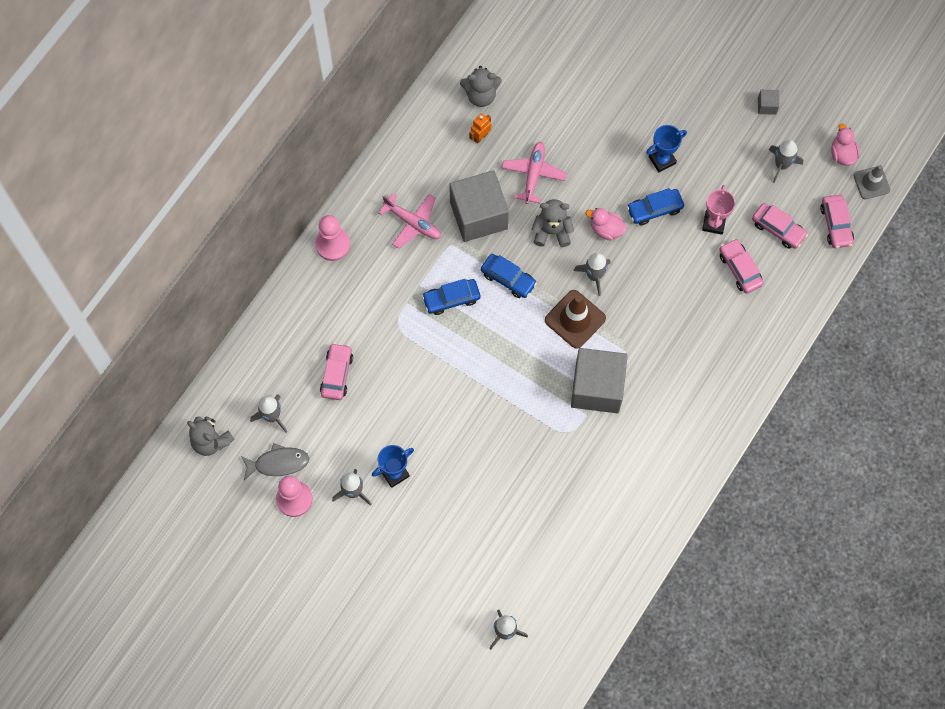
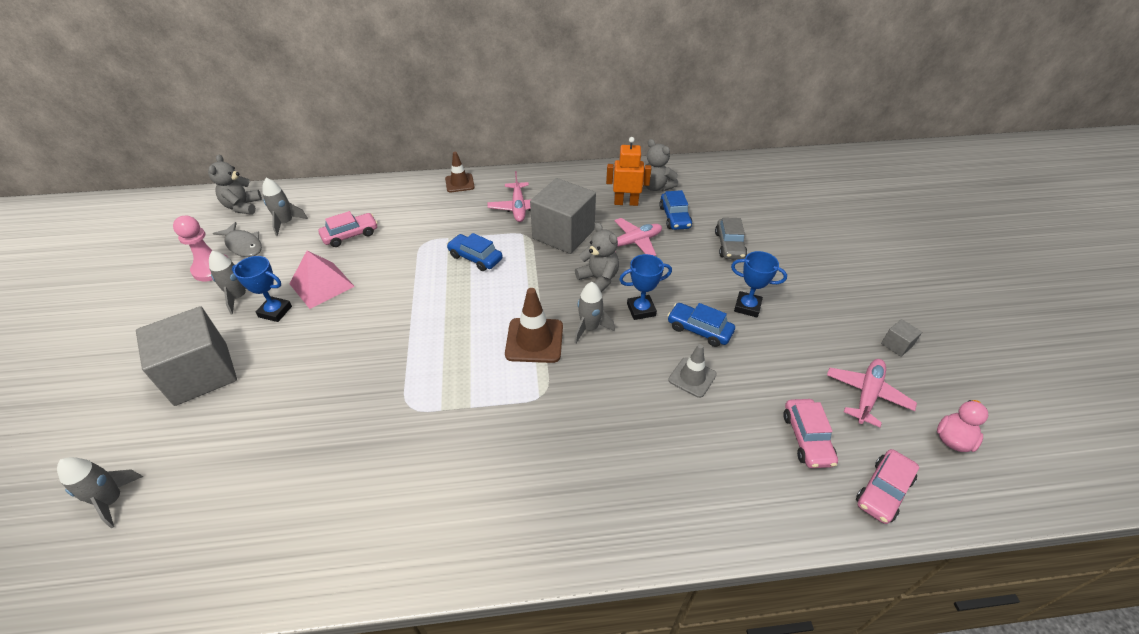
camera: 50 degrees right, 25 degrees down
(333, 245) = (459, 183): pink pawn -> brown traffic cone
(388, 427) = (322, 285): none -> pink pyramid
(480, 136) = (626, 202): orange robot -> orange robot, size x1.63
(508, 279) = (527, 278): blue car -> blue car (674, 217)
(596, 110) = (729, 245): none -> grey car
(597, 388) = (478, 399): grey cube -> grey cube (201, 374)
(606, 229) = (641, 310): pink duck -> blue trophy
(713, 223) = (742, 380): pink trophy -> none
(740, 269) = (726, 434): pink car -> none
(781, 165) = (867, 394): grey rocket -> pink plane
(871, 183) = (970, 491): grey traffic cone -> grey traffic cone (692, 377)

